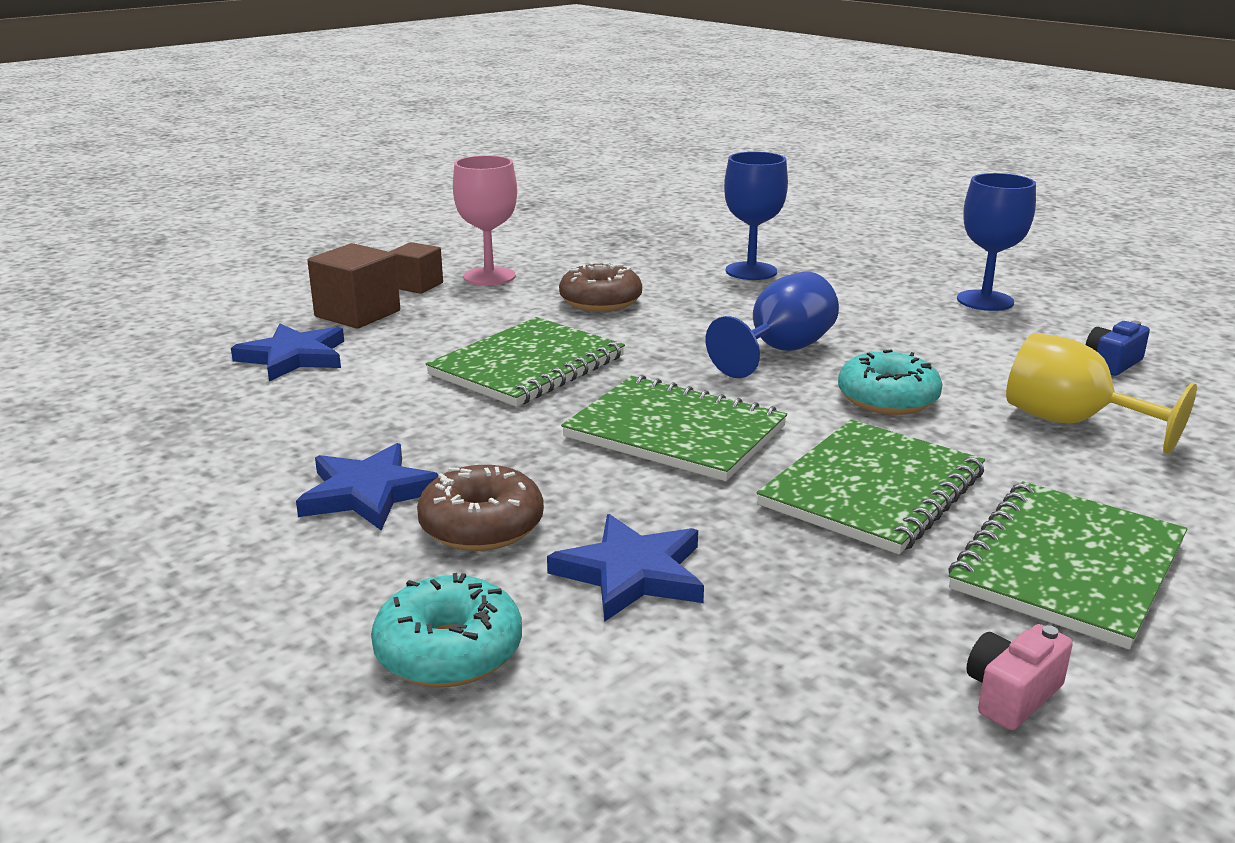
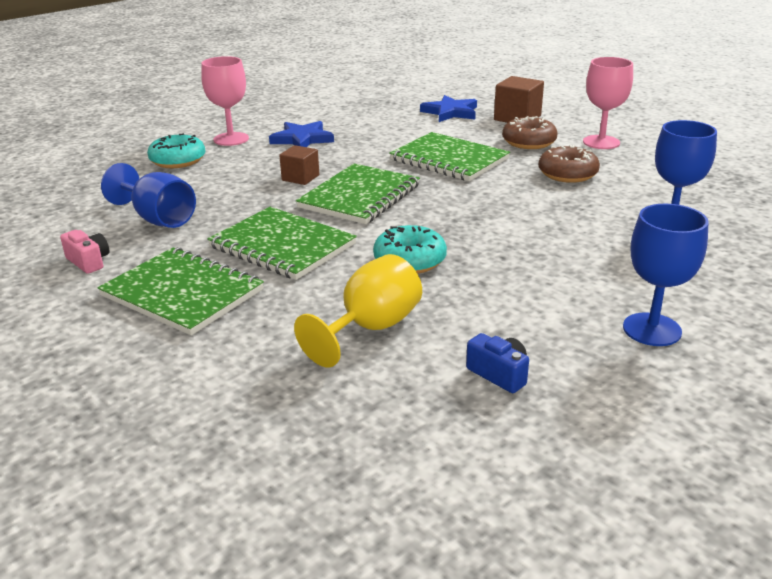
camera: 90 degrees right, 5 degrees up
(322, 585) = (231, 139): none -> pink goblet
(417, 285) = (573, 126): brown cube -> brown cube (300, 178)
(481, 526) = (268, 160): brown donut -> brown donut (529, 142)
(632, 573) = (218, 188): blue star -> none
(780, 351) = (491, 229): blue goblet -> blue goblet (158, 219)

